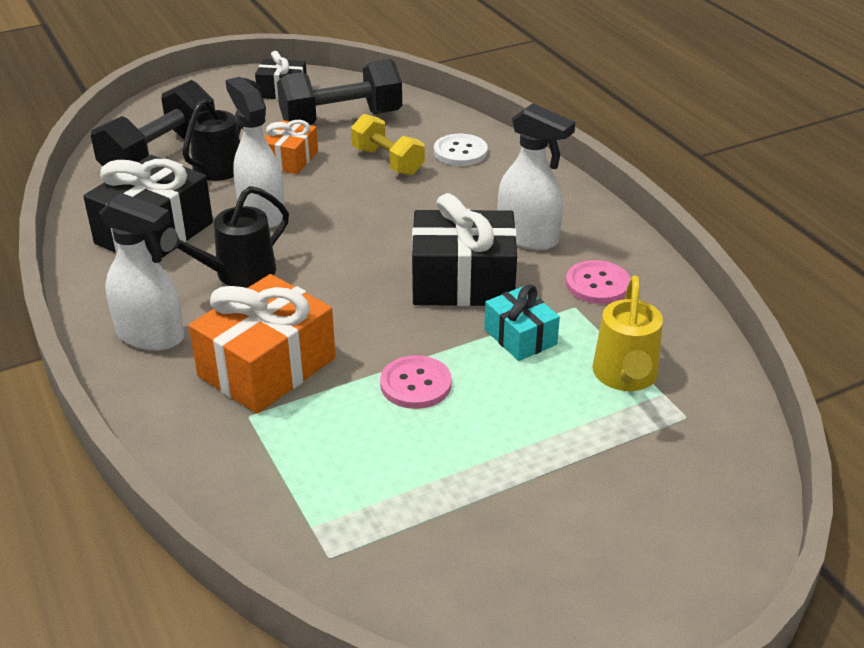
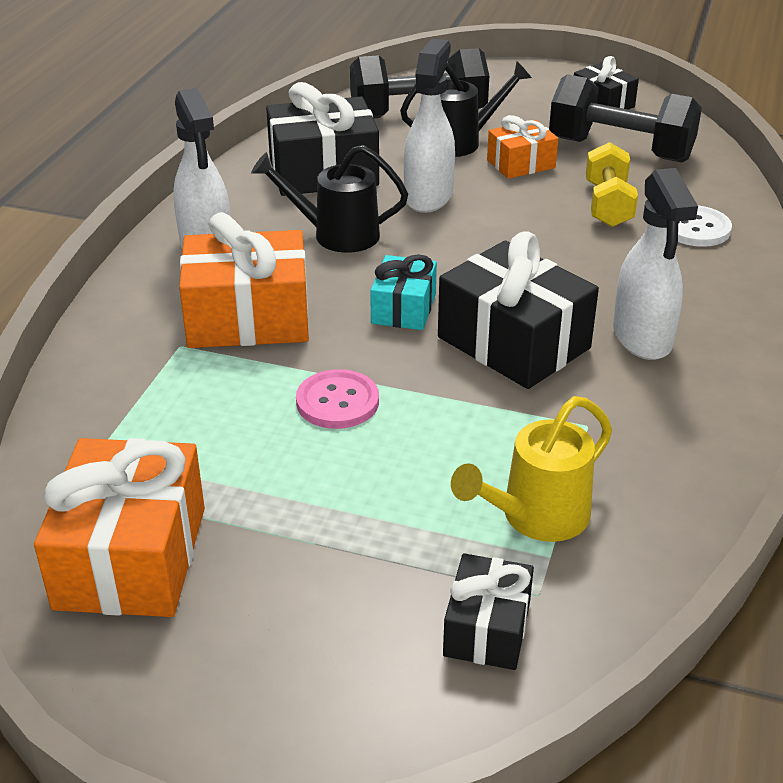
camera: 45 degrees right, 0 degrees up
(444, 569) = (131, 557): none -> orange gift
(520, 337) = (490, 419): turquoise gift -> turquoise gift (403, 308)
(597, 284) = (646, 419): pink button -> none
(691, 454) = (487, 629): none -> black gift

